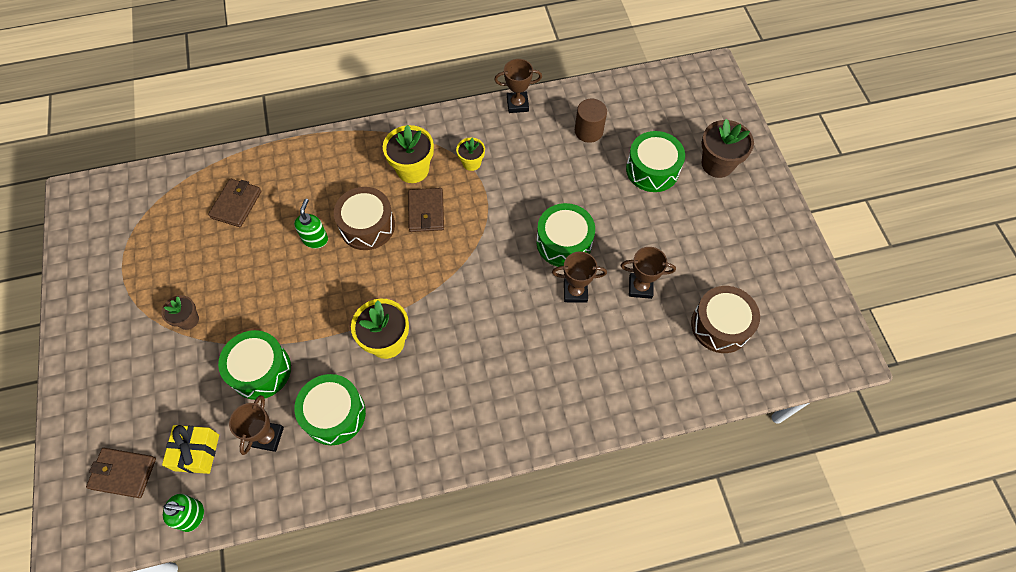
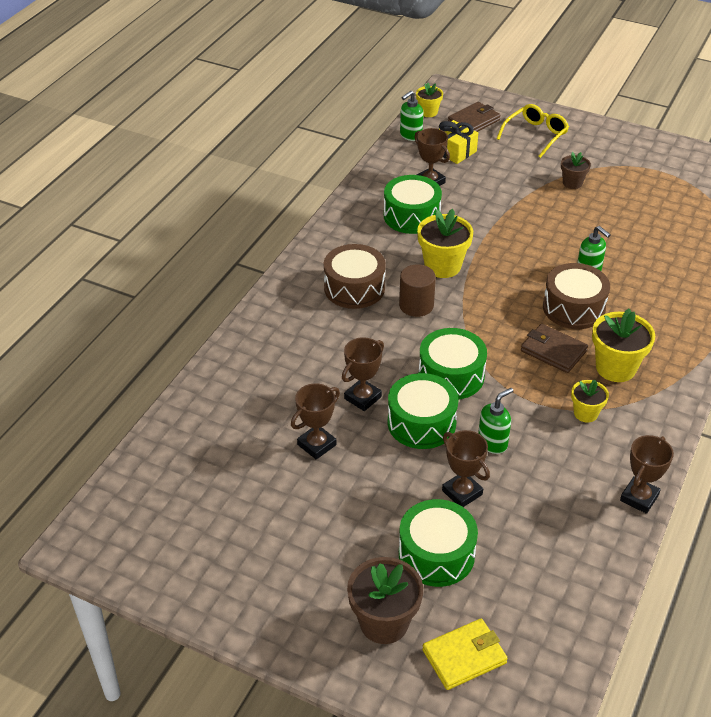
camera: 130 degrees right, 20 degrees down
(118, 398) = (535, 135): none -> yellow glasses
(131, 532) = (428, 112): none -> yellow flower pot
(236, 204) = (673, 246): brown wallet -> none
(260, 370) = (488, 198): green drum -> green drum (451, 375)
(543, 194) = (492, 443): none -> green soap dispenser
(588, 131) = (543, 535): brown cylinder -> brown cylinder (416, 305)
(597, 185) = (462, 492): none -> brown trophy
(697, 120) = (464, 656): none -> yellow wallet
(720, 325) = (216, 474): brown drum -> brown drum (354, 288)

